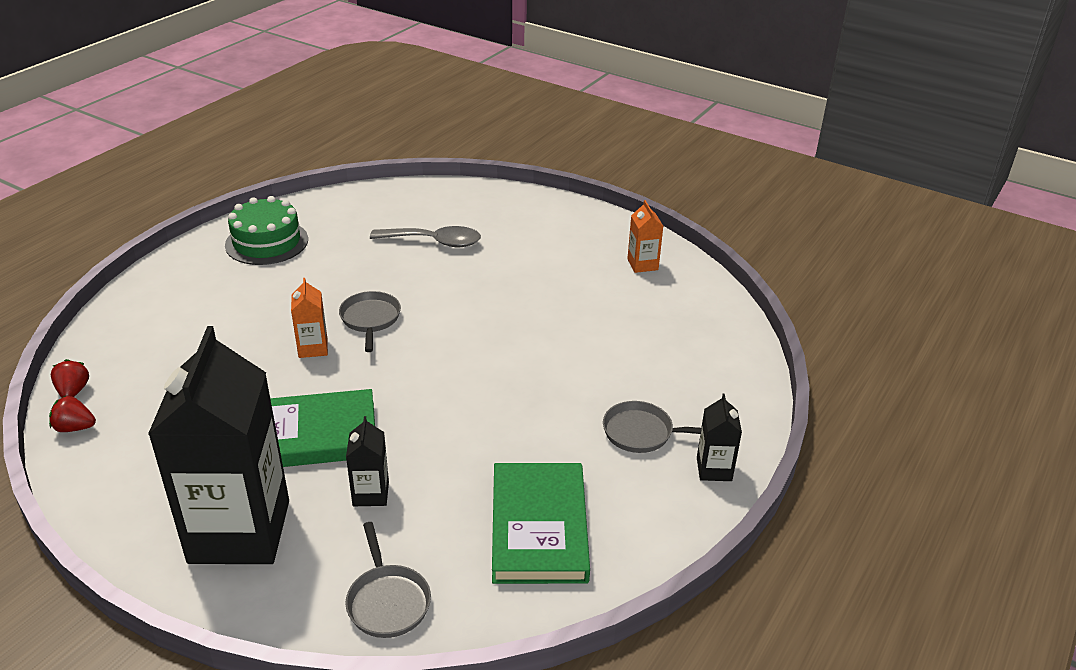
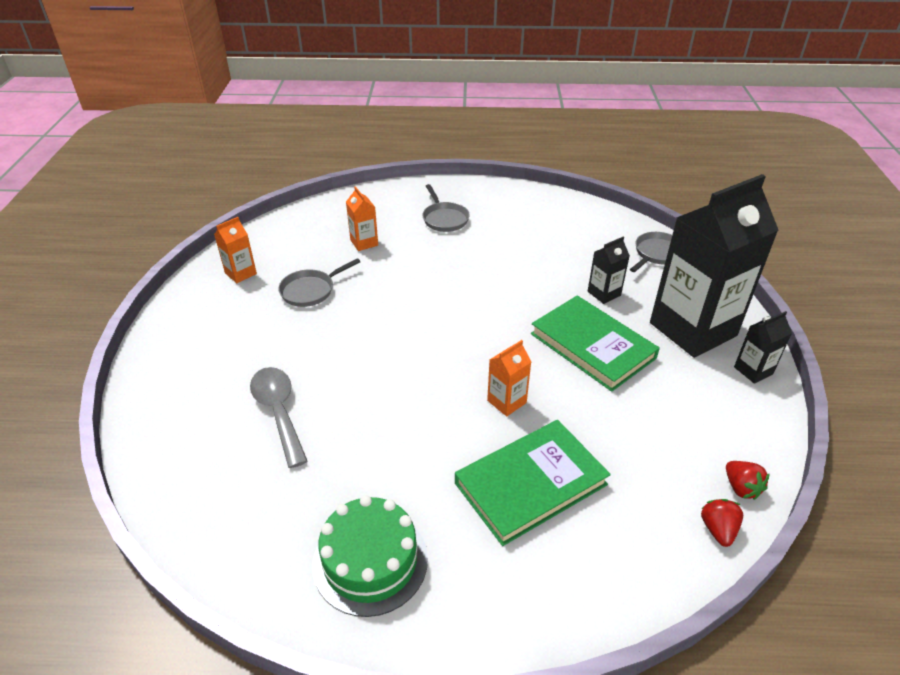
camera: 120 degrees left, 5 degrees up
(73, 391) = (718, 529): red strawberry -> red strawberry turned 135 degrees clockwise
(370, 320) = (439, 388): grey pan -> grey pan (310, 290)
(539, 527) = (554, 228): green book -> green book (531, 484)
(637, 352) = (364, 243): none -> orange carton
(714, 469) = (450, 190): black carton -> black carton (753, 370)

